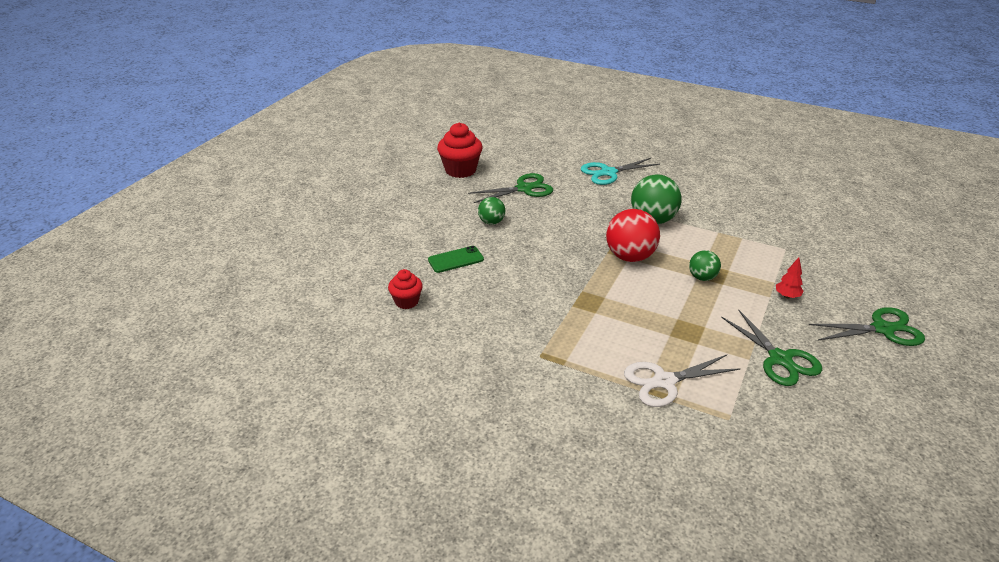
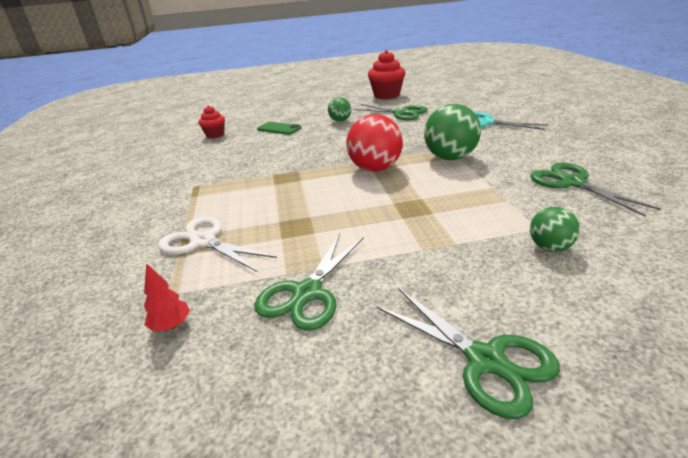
camera: 55 degrees right, 5 degrees down
(702, 277) = (396, 205): green ball -> green ball (550, 247)
(745, 206) = (572, 183): none -> green scissors
(787, 296) = (441, 259): red tree -> red tree (171, 325)

